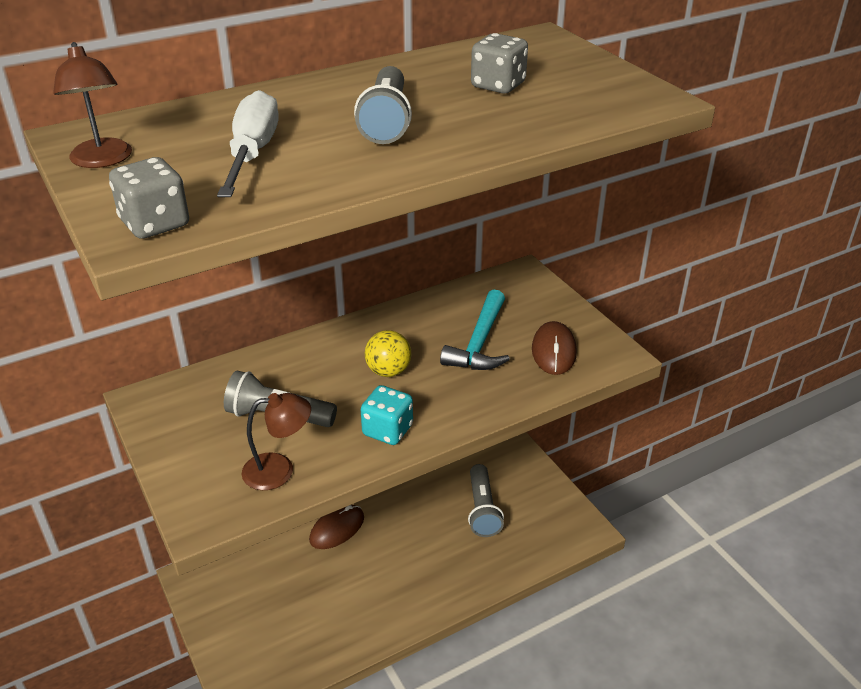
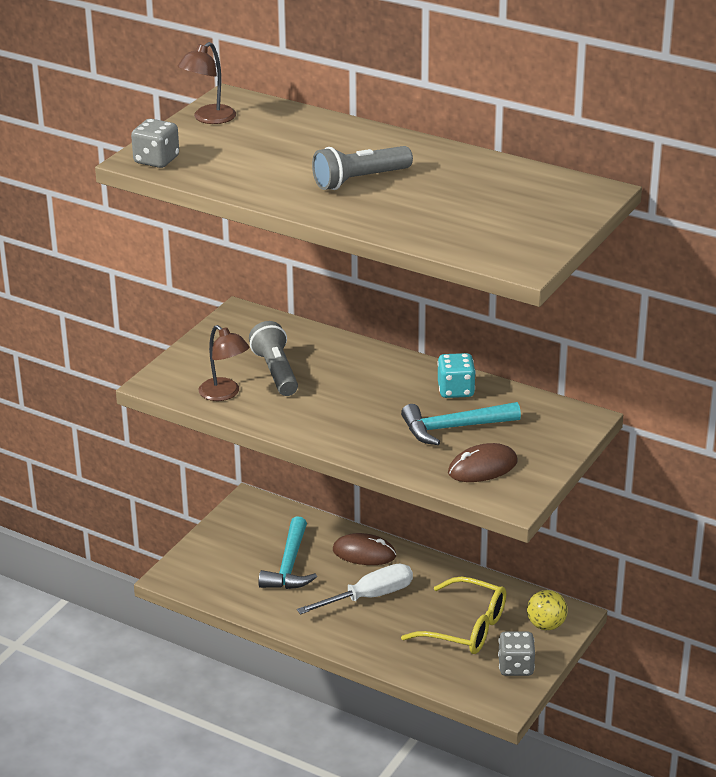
camera: 60 degrees right, 5 degrees down
(252, 153) = (265, 155): white screwdriver -> white screwdriver (369, 597)
(309, 590) = (289, 566): none -> turquoise hammer
(387, 430) = (306, 422): turquoise dice -> turquoise dice (456, 390)
(388, 371) = (373, 398): yellow ball -> yellow ball (546, 625)
(482, 510) = (466, 628): grey flashlight -> yellow glasses
(498, 85) = (469, 200): grey dice -> grey dice (516, 667)

